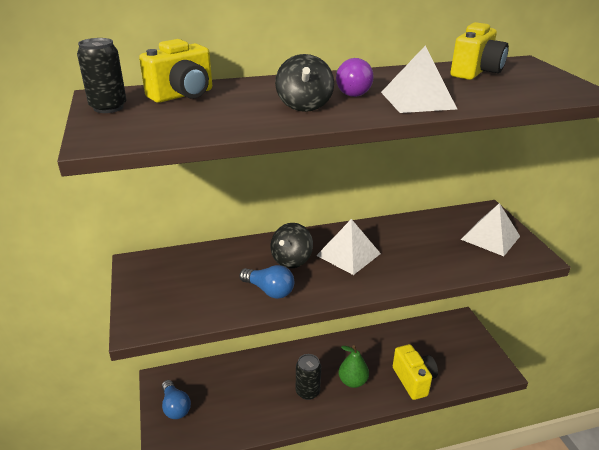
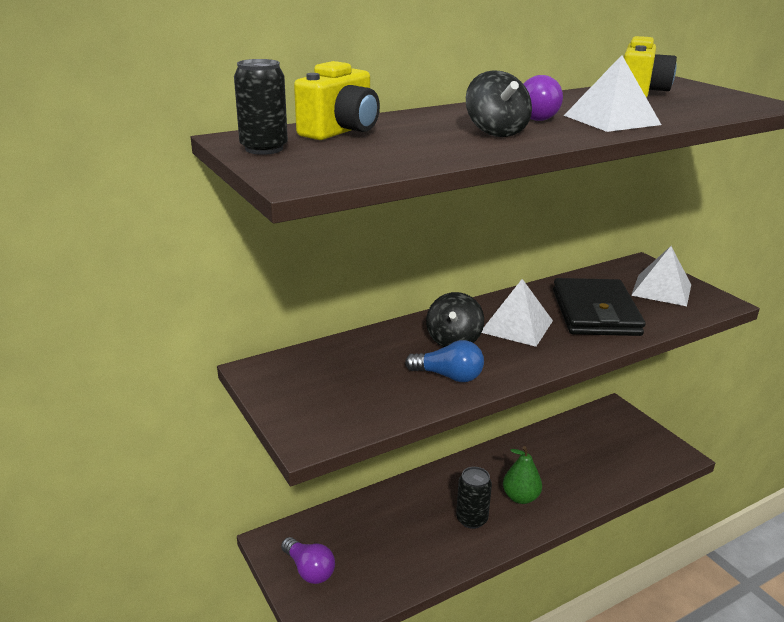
camera: 15 degrees left, 5 degrees down
(175, 407) = (309, 570): blue light bulb -> purple light bulb
(413, 380) = (590, 483): yellow camera -> none
(420, 251) = (595, 312): none -> black wallet

